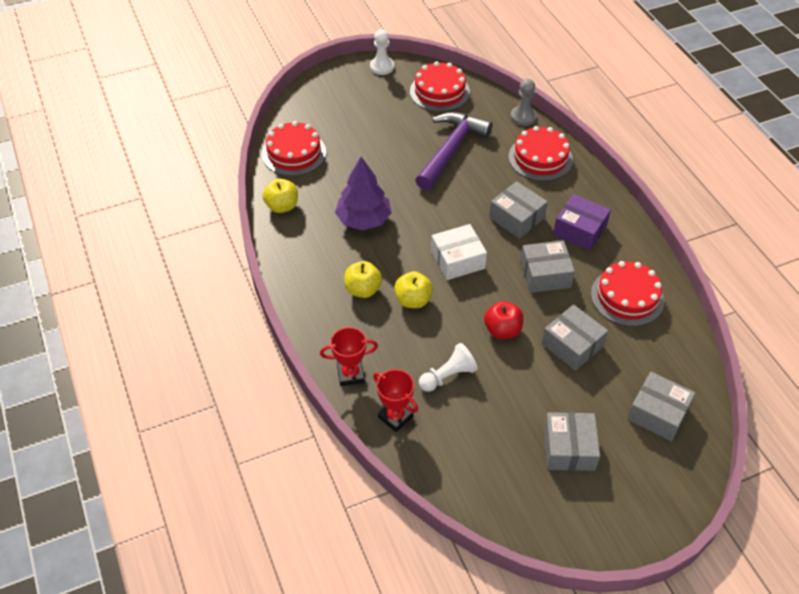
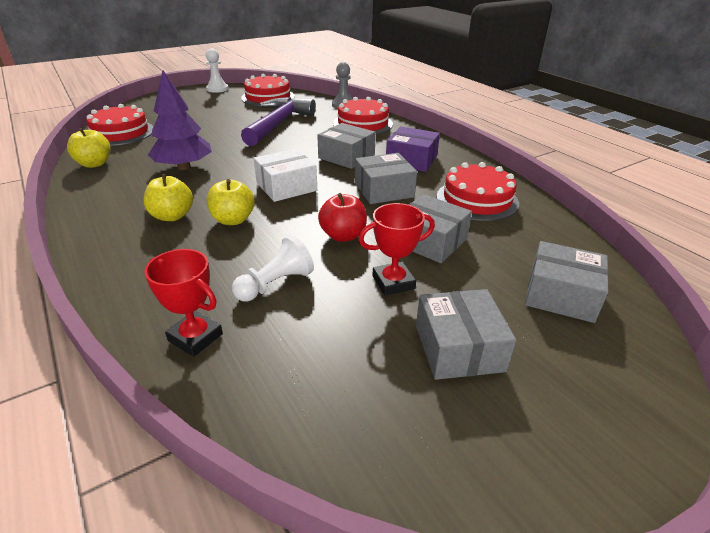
camera: 10 degrees left, 15 degrees down
(350, 374) = (137, 295): red trophy -> red trophy (393, 282)

